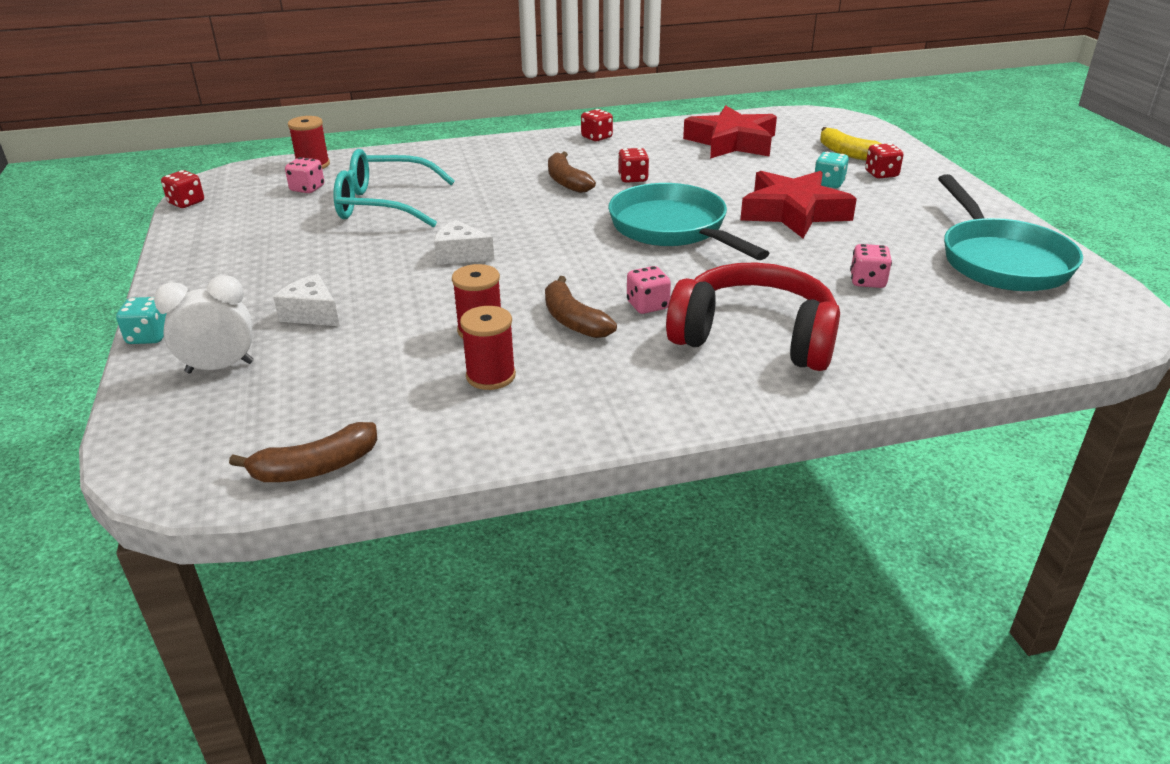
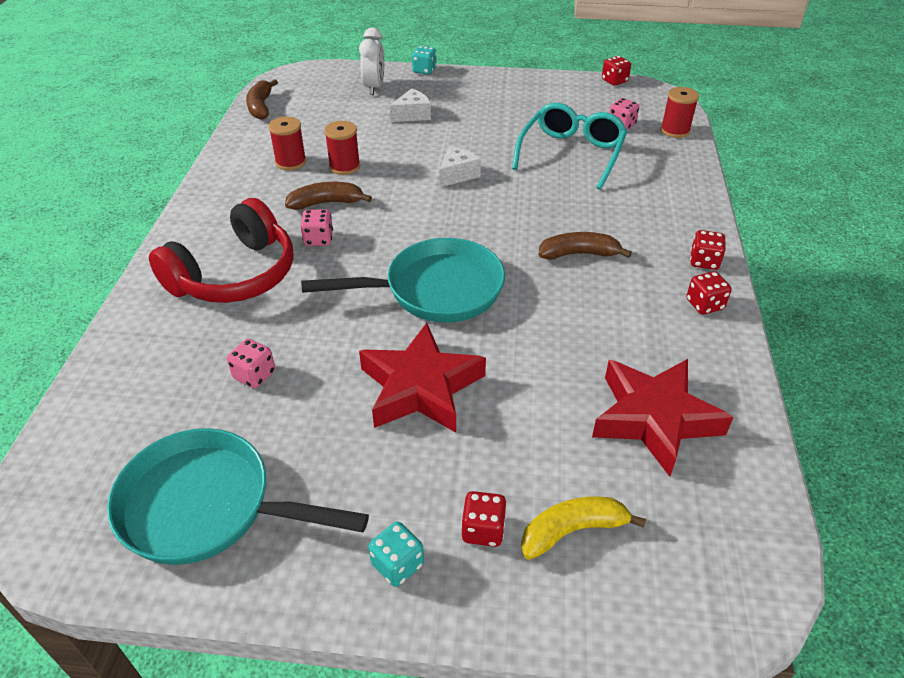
camera: 110 degrees right, 10 degrees up
(633, 178) = (568, 299): red dice -> red dice (704, 261)
(828, 183) = (480, 456): turquoise dice -> turquoise dice (397, 564)

